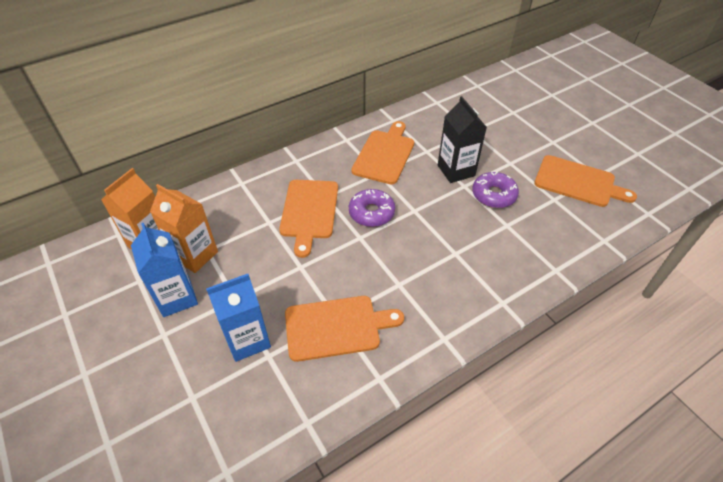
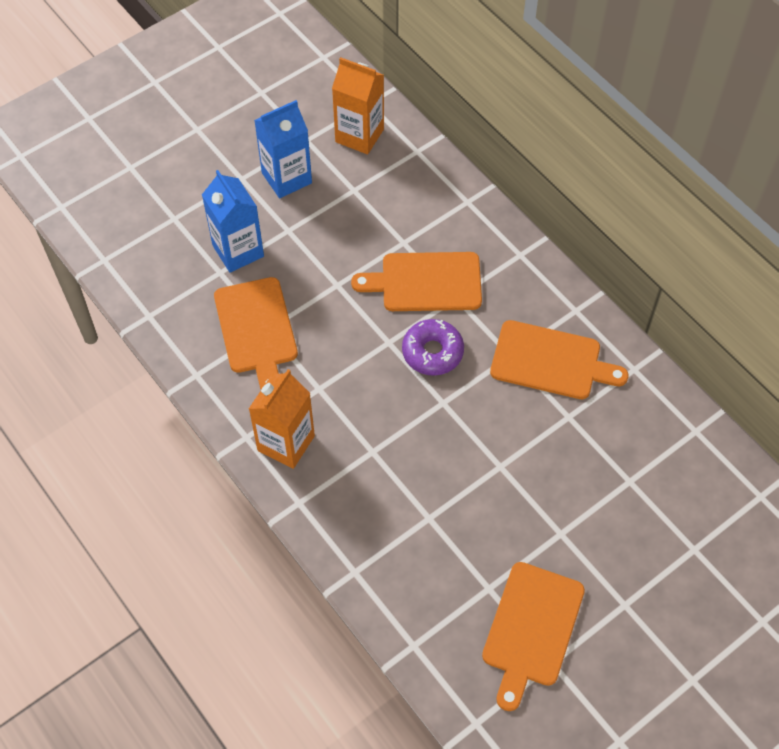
camera: 85 degrees right, 10 degrees up
(195, 255) = (345, 180): orange carton -> orange carton (286, 443)
(456, 170) = (531, 456): black carton -> none
(493, 195) = (486, 504): purple donut -> none

